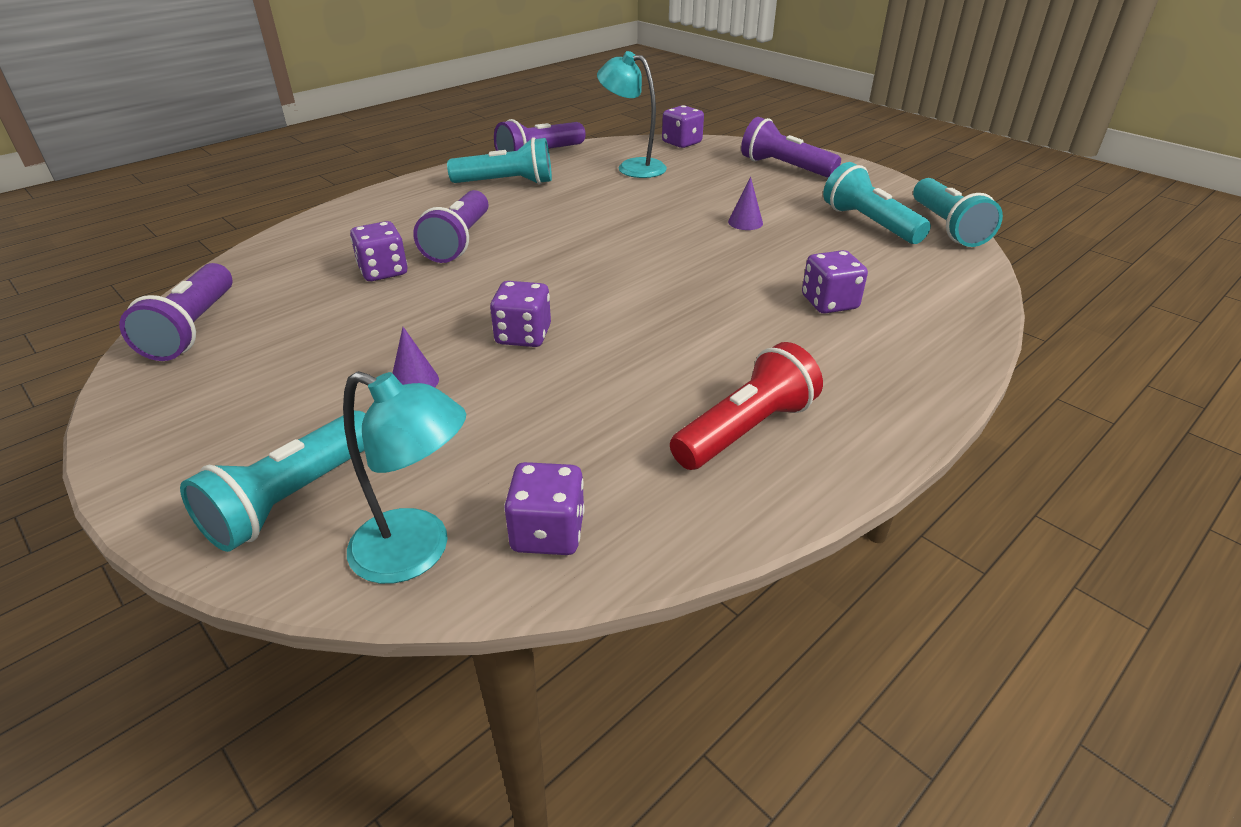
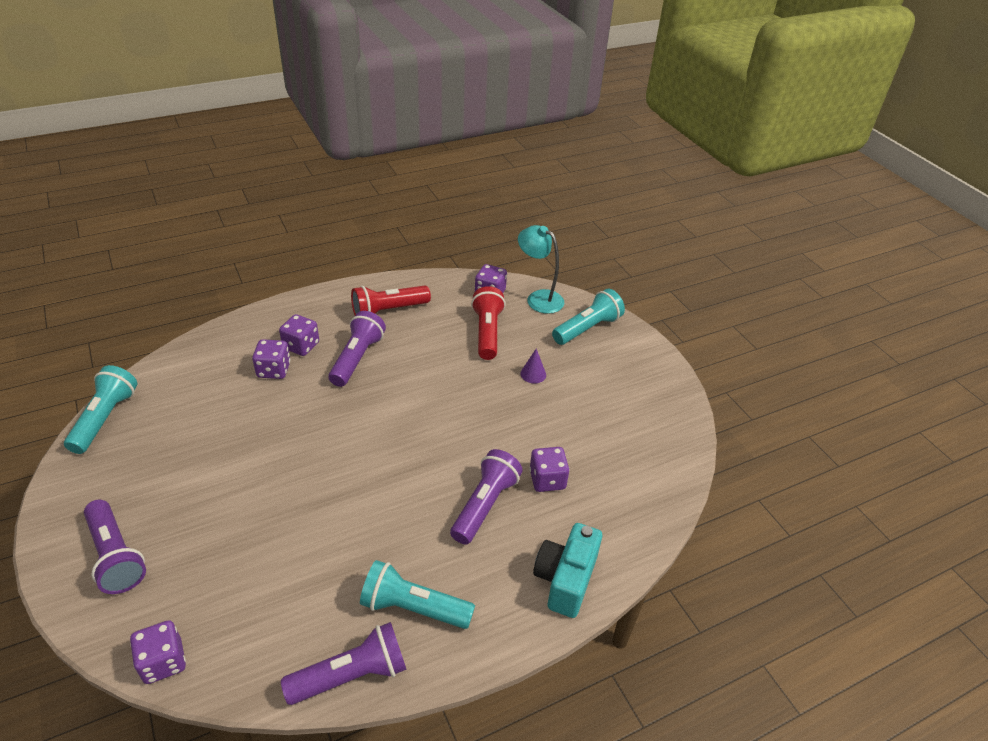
camera: 165 degrees left, 5 degrees up
(193, 329) = (667, 449): purple flashlight -> purple flashlight (357, 358)
(362, 214) = (565, 580): none -> turquoise camera
(522, 434) = (487, 332): none -> red flashlight
(523, 335) = (467, 391): purple dice -> purple dice (301, 346)
(632, 167) = (266, 607): turquoise lamp -> none
(745, 222) = (245, 468): purple cone -> none
(869, 223) = (154, 439): turquoise flashlight -> none

